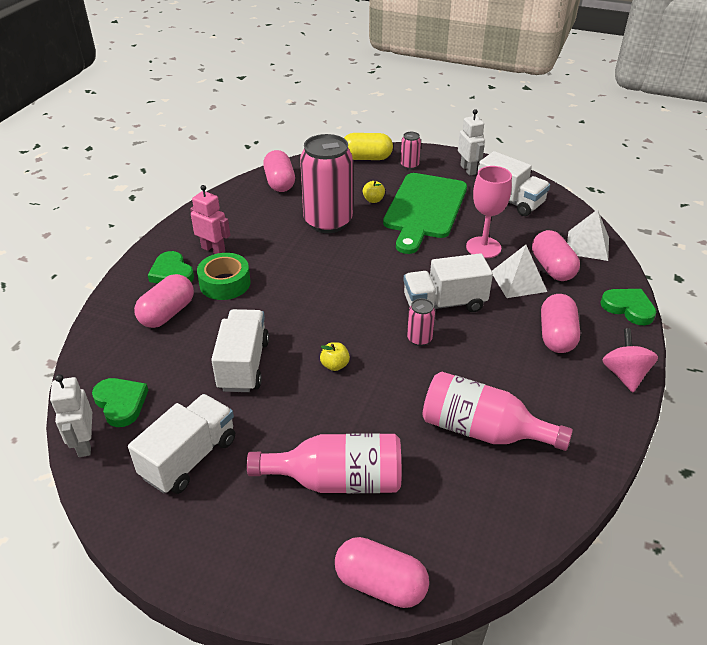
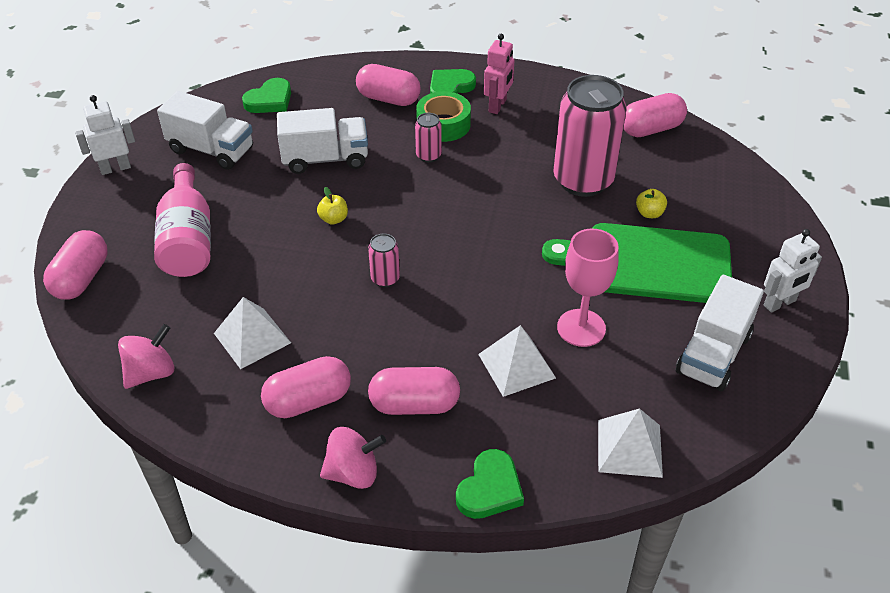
camera: 80 degrees right, 5 degrees up
(84, 444) = (224, 93): white robot -> white robot (115, 168)
(366, 158) = (753, 195): yellow capsule -> none
(409, 165) = (757, 239): pink can -> pink can (428, 155)
(444, 304) = (451, 296): white truck -> none
(482, 430) = (252, 338): pink bottle -> white pyramid
(524, 510) = (151, 373): none -> pink spinning top
(552, 268) = (558, 403): pink capsule -> pink capsule (308, 401)

